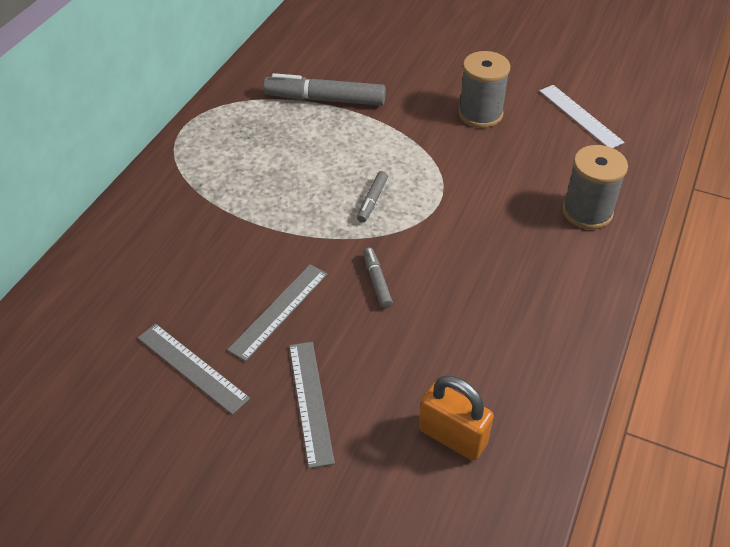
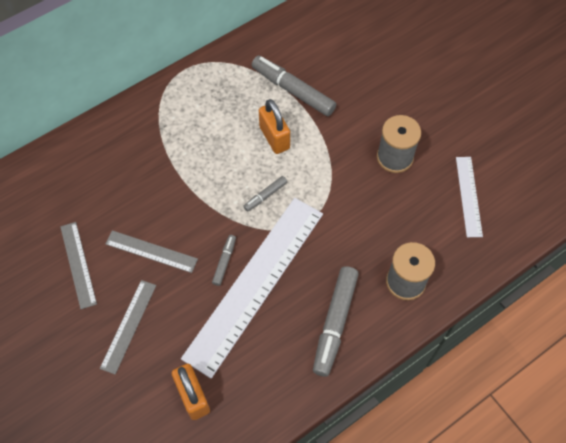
camera: 30 degrees right, 15 degrees up
(279, 311) = (151, 251): grey ruler -> grey ruler turned 45 degrees clockwise
(339, 146) = (274, 138): none -> orange padlock
(429, 286) = (254, 283): none -> white ruler
(549, 282) = (335, 323): none -> grey marker

